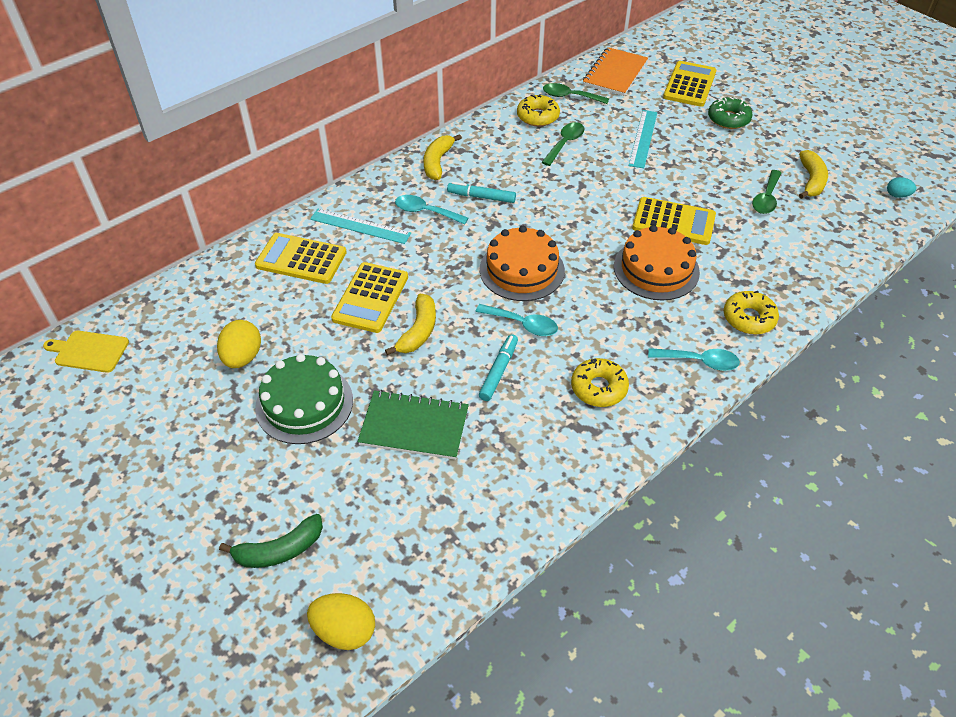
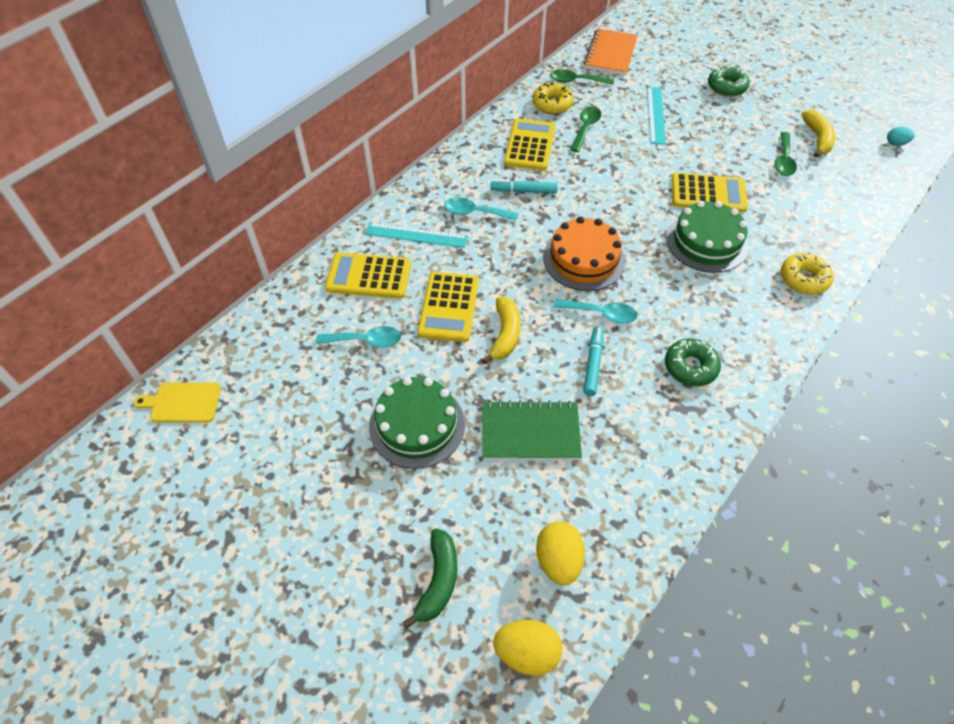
camera: 10 degrees left, 5 degrees up
(243, 357) = (341, 386): yellow egg -> yellow egg (558, 560)
(279, 550) = (438, 581): green banana -> green banana turned 45 degrees counterclockwise
(437, 162) = (471, 161): yellow banana -> none
(598, 388) = (690, 367): yellow donut -> green donut
(656, 269) = (706, 242): orange cake -> green cake
(689, 85) = (681, 57): yellow calculator -> yellow calculator (530, 145)
(699, 361) = (772, 327): turquoise spoon -> turquoise spoon (365, 341)

